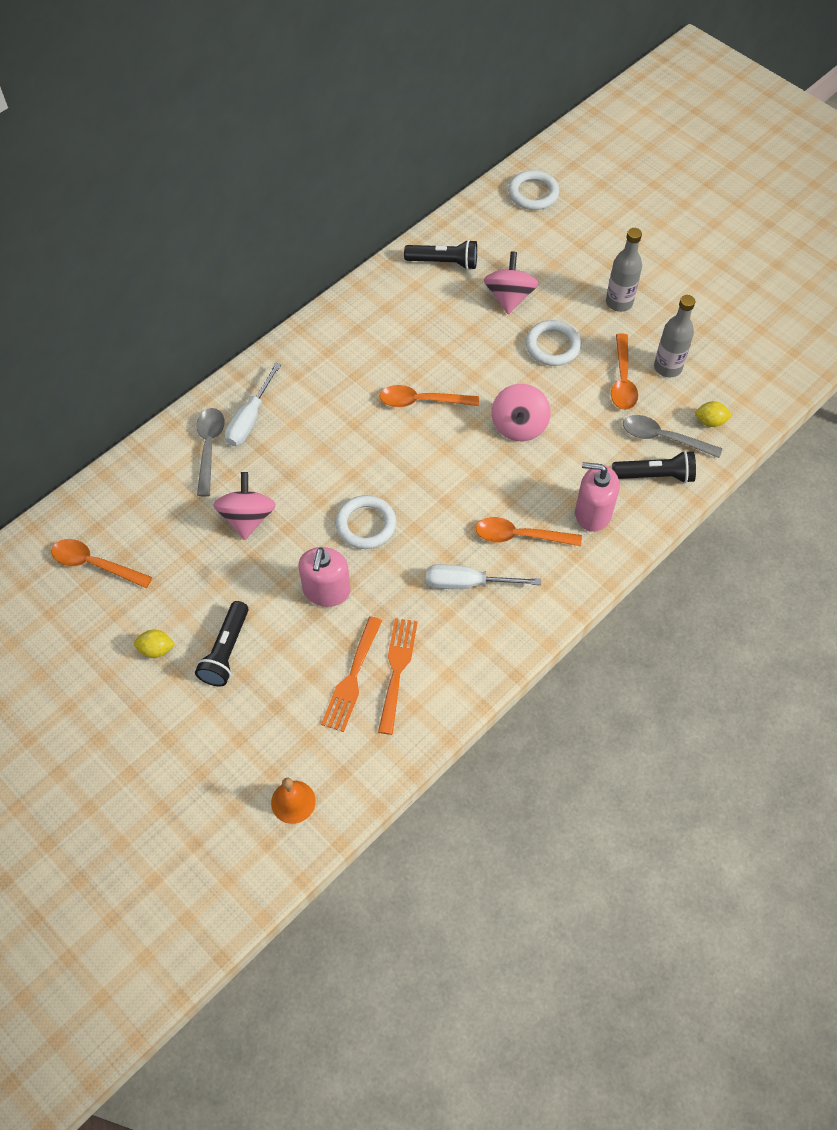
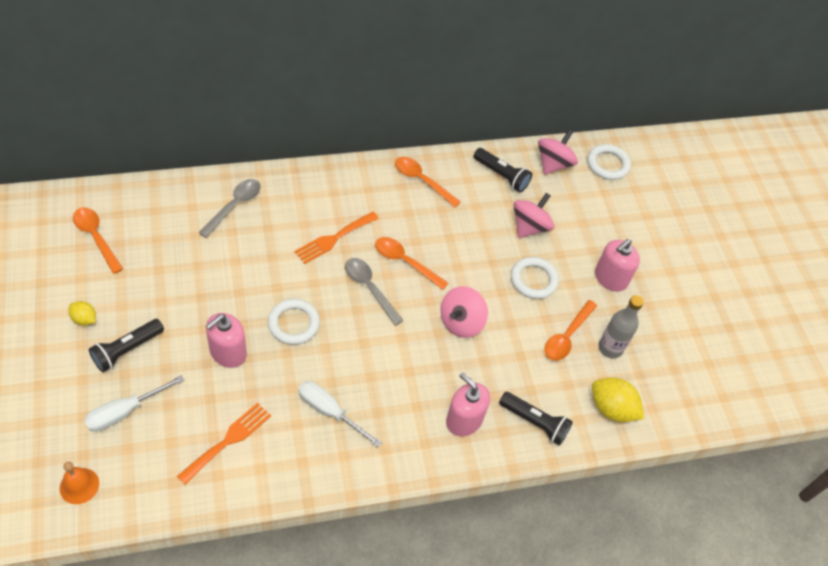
camera: 25 degrees right, 5 degrees down
(247, 518) = (218, 269): pink spinning top -> pink spinning top (553, 164)
(250, 419) = (277, 203): white screwdriver -> white screwdriver (125, 412)
(352, 678) = (192, 426): orange fork -> orange fork (334, 239)
(520, 536) = (395, 402): orange spoon -> orange spoon (422, 181)
(619, 302) = (610, 278): grey bottle -> pink soap dispenser
(663, 438) = (564, 398): grey spoon -> grey spoon (369, 288)
(710, 421) = (611, 409): yellow lemon -> yellow lemon, size x1.77

